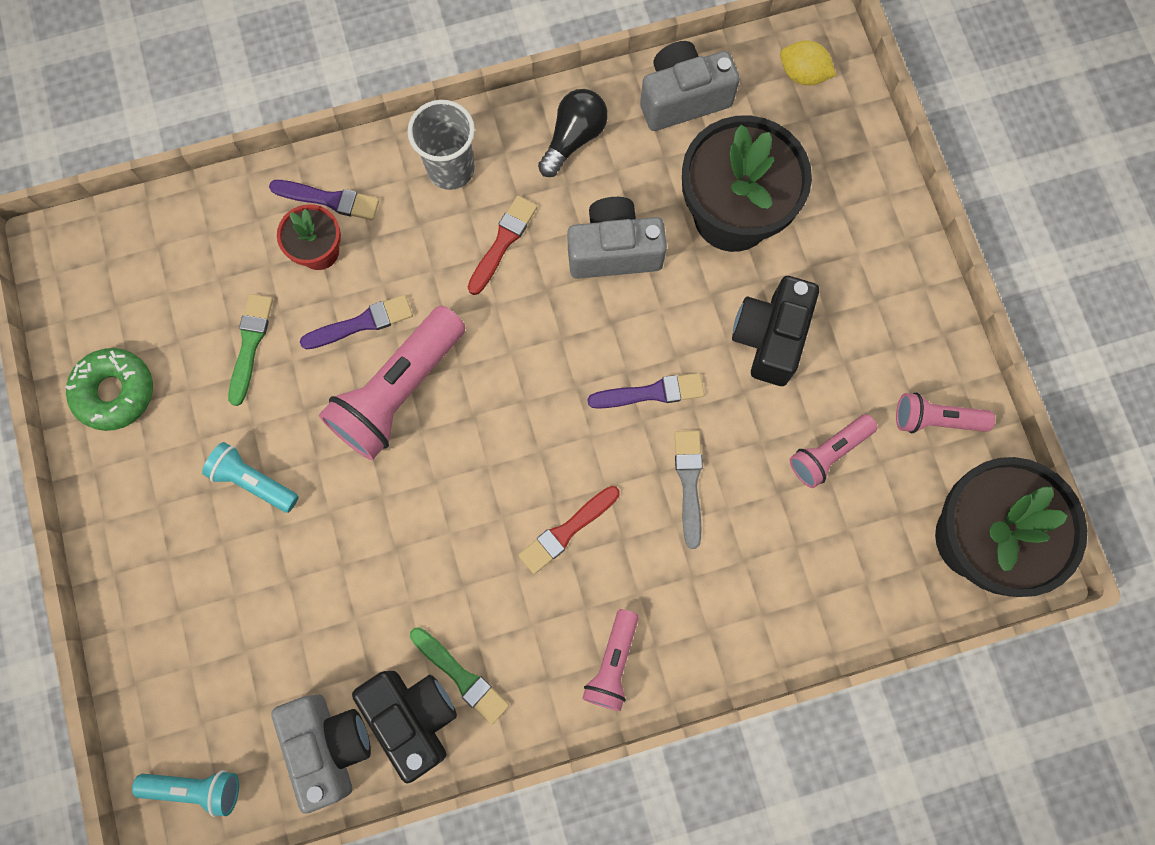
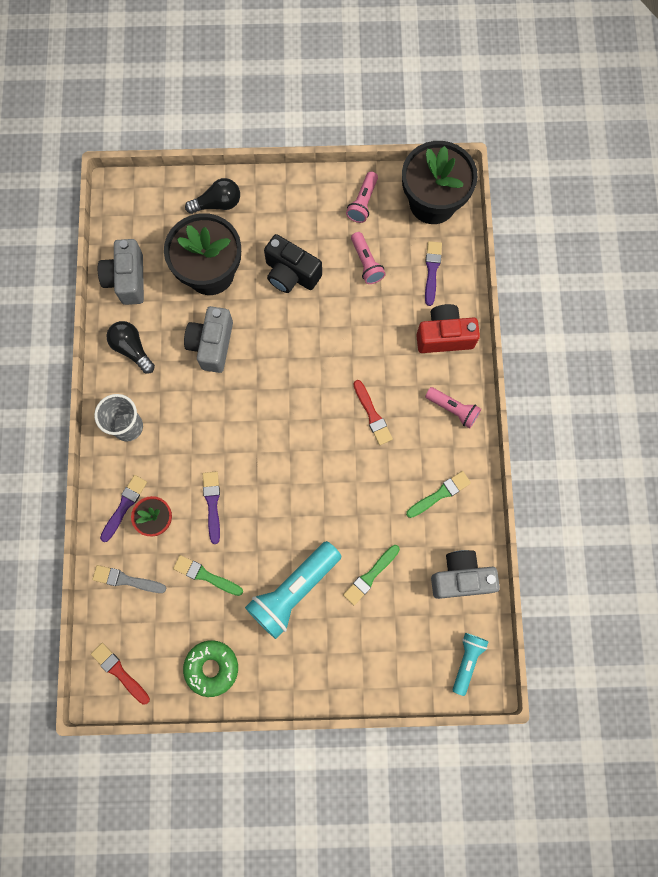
camera: 75 degrees left, 0 degrees up
(253, 481) = (293, 591): turquoise flashlight -> turquoise flashlight, size x1.80
(301, 595) = (370, 576): none -> green brush
(398, 391) = (262, 491): pink flashlight -> none
(413, 717) = (456, 526): black camera -> none
(503, 242) = (186, 407): red brush -> red brush (119, 672)
(651, 393) = (304, 347): purple brush -> purple brush (432, 270)
(689, 483) = (363, 341): grey brush -> grey brush (126, 580)
(738, 617) = (444, 336): none -> red camera
(803, 74) = (134, 208): yellow lemon -> none
(853, 192) = (218, 204): none -> black light bulb

